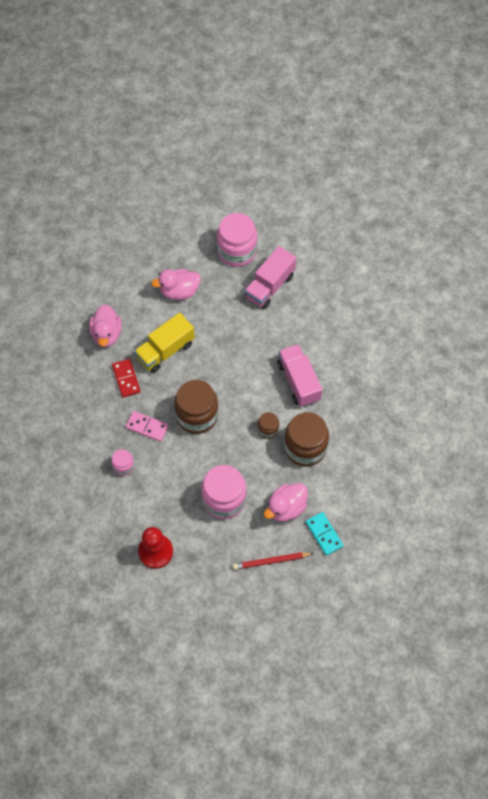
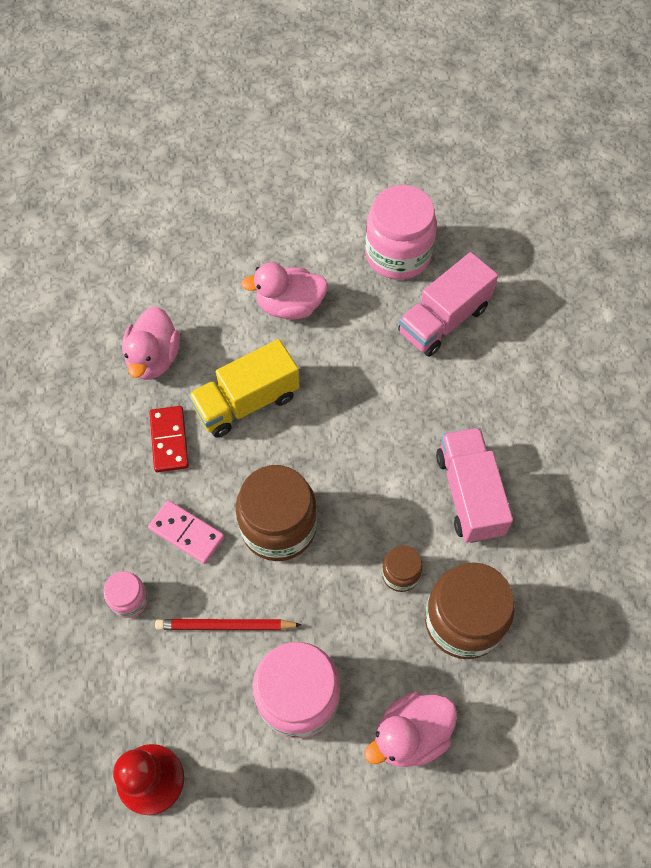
camera: 10 degrees right, 0 degrees up
(271, 561) = (365, 841): red pencil -> red pencil (225, 626)
(324, 534) = (475, 802): turquoise domino -> none

